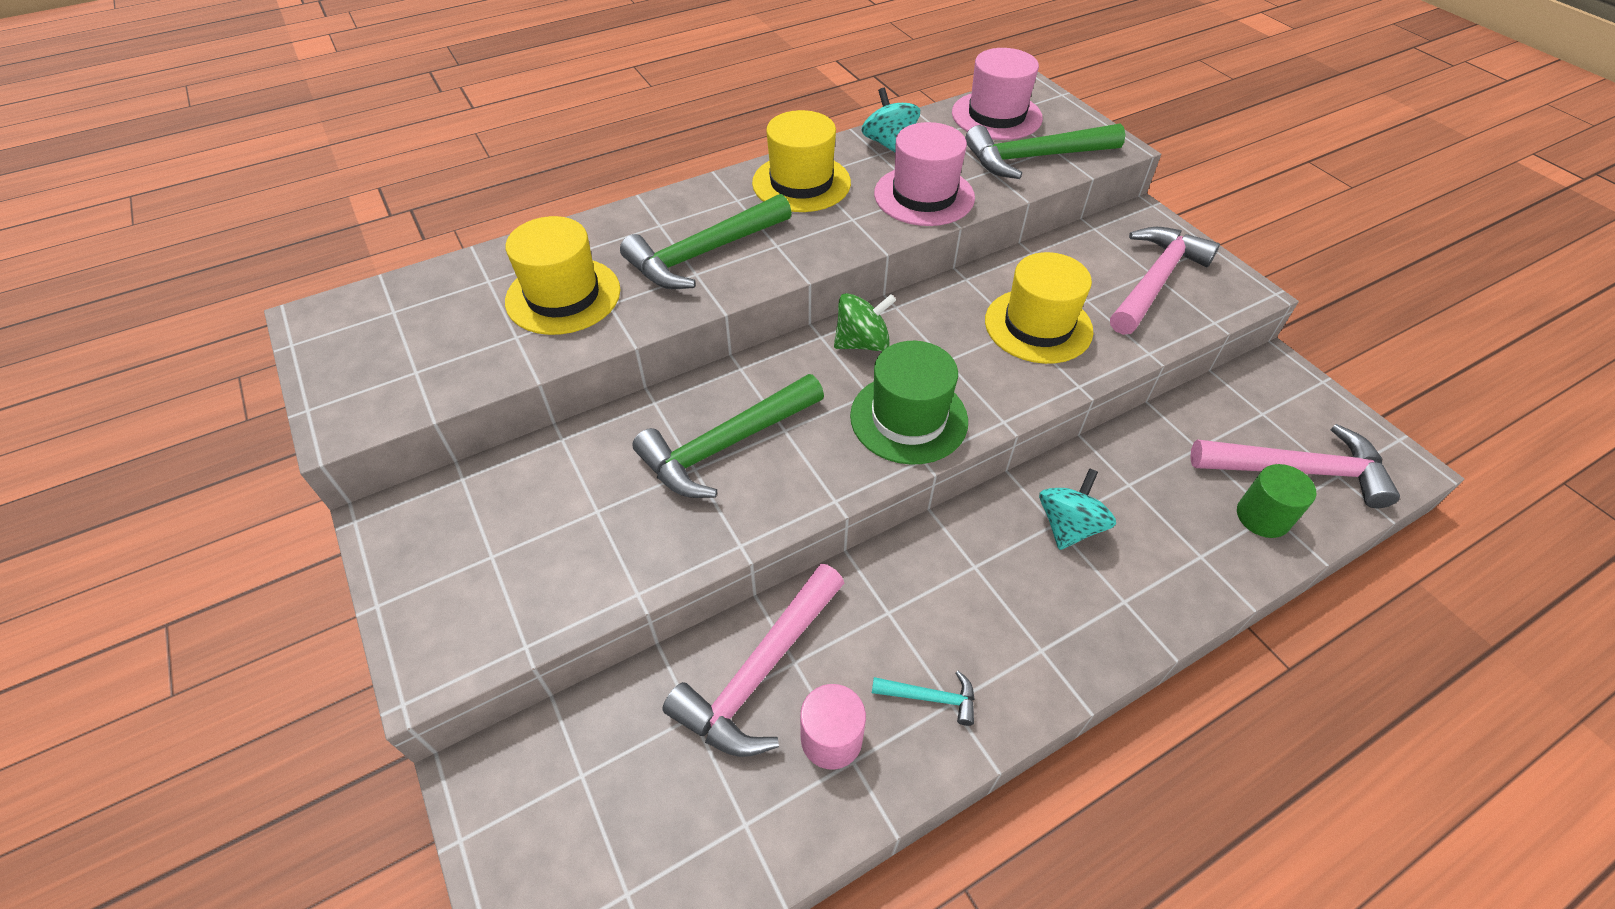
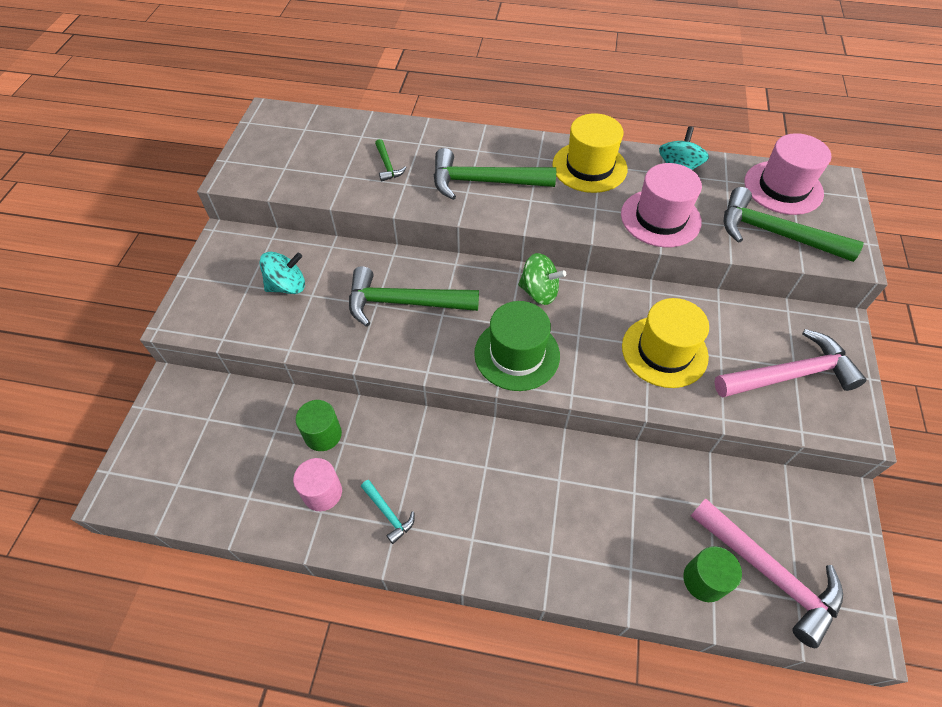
camera: 40 degrees right, 5 degrees up
(563, 296) = (387, 165): yellow hat -> green hammer
(760, 672) = (323, 434): pink hammer -> green cylinder
(1068, 526) = (566, 487): turquoise spinning top -> turquoise spinning top (287, 286)

